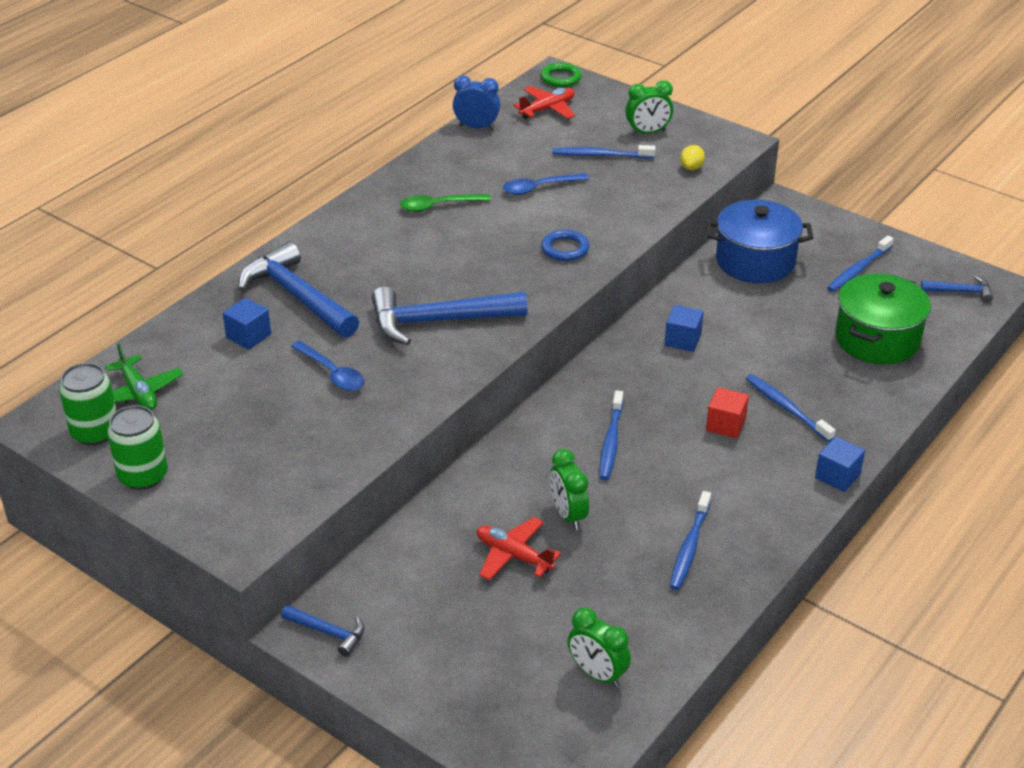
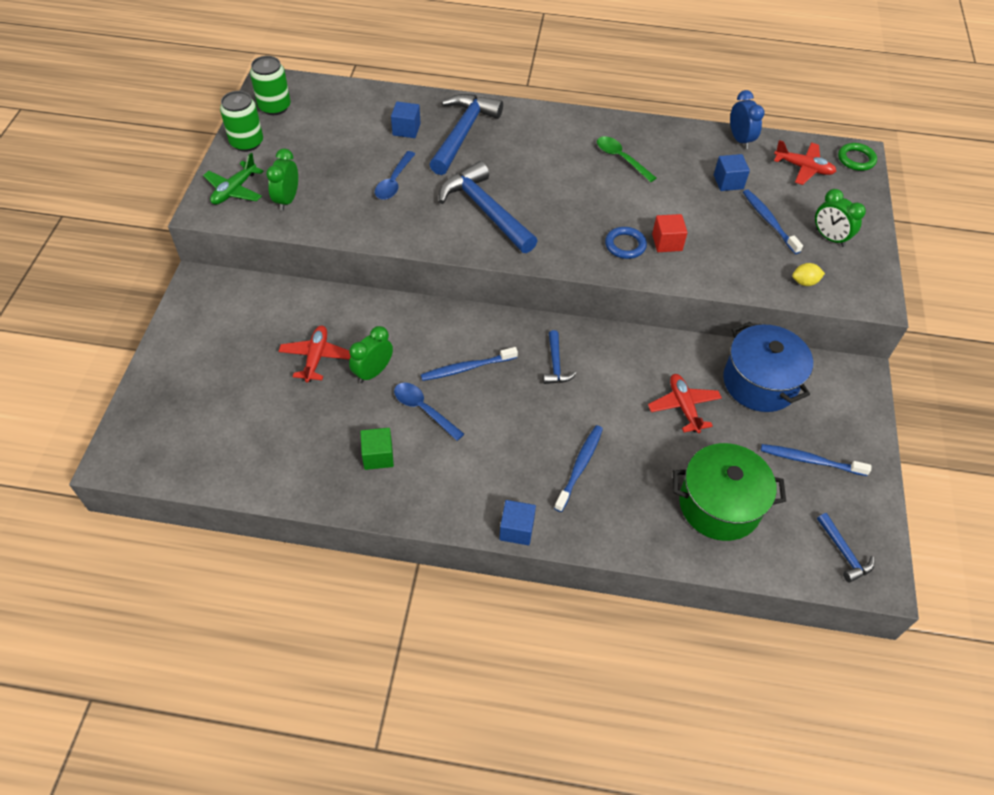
camera: 60 degrees right, 15 degrees up
(138, 392) = (321, 108): green plane -> green plane (234, 190)
(328, 632) = (201, 293): blue hammer -> blue hammer (555, 364)
(539, 188) = (691, 202): blue spoon -> blue spoon (423, 410)
(597, 674) = (224, 446): green clock -> green clock (287, 200)
(682, 340) = (617, 369): blue cube -> blue cube (728, 182)
(689, 547) = (378, 456): blue toothbrush -> green cube
(725, 425) = (532, 432): red cube -> red cube (667, 242)
(755, 316) = (683, 407): none -> red plane

